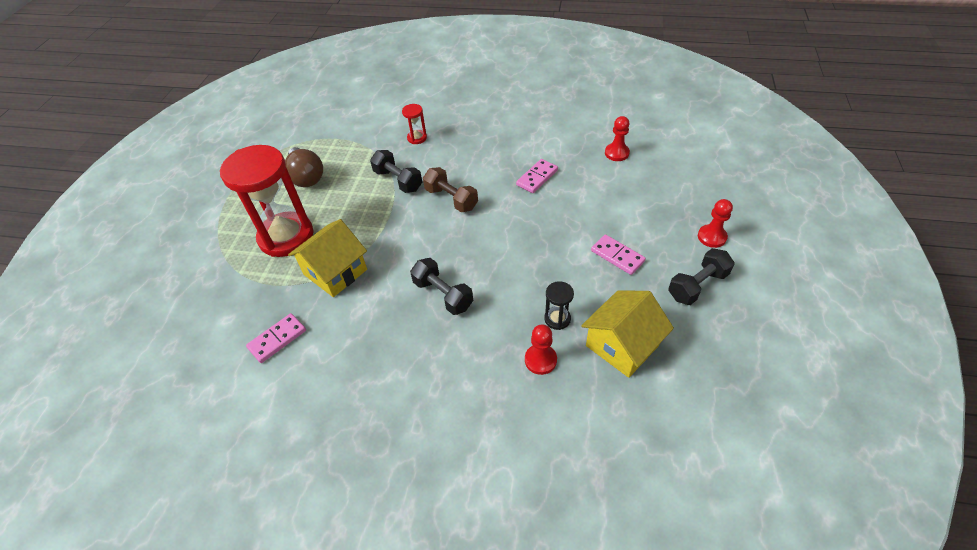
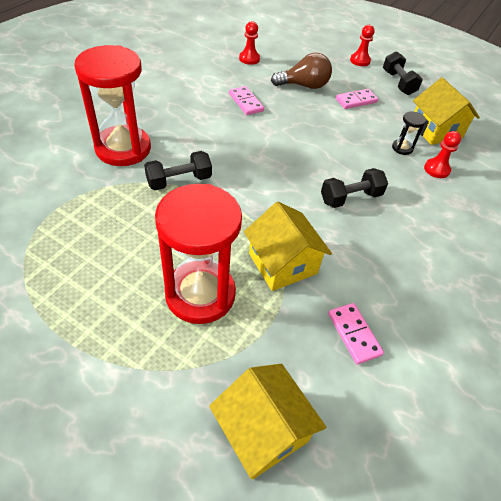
camera: 75 degrees left, 0 degrees up
(183, 308) = (263, 431): none -> yellow house
(306, 177) = (106, 252): brown light bulb -> brown light bulb (304, 86)
(417, 138) = (123, 148): red hourglass -> red hourglass, size x2.41
(451, 199) = (235, 155): brown dumbbell -> none

